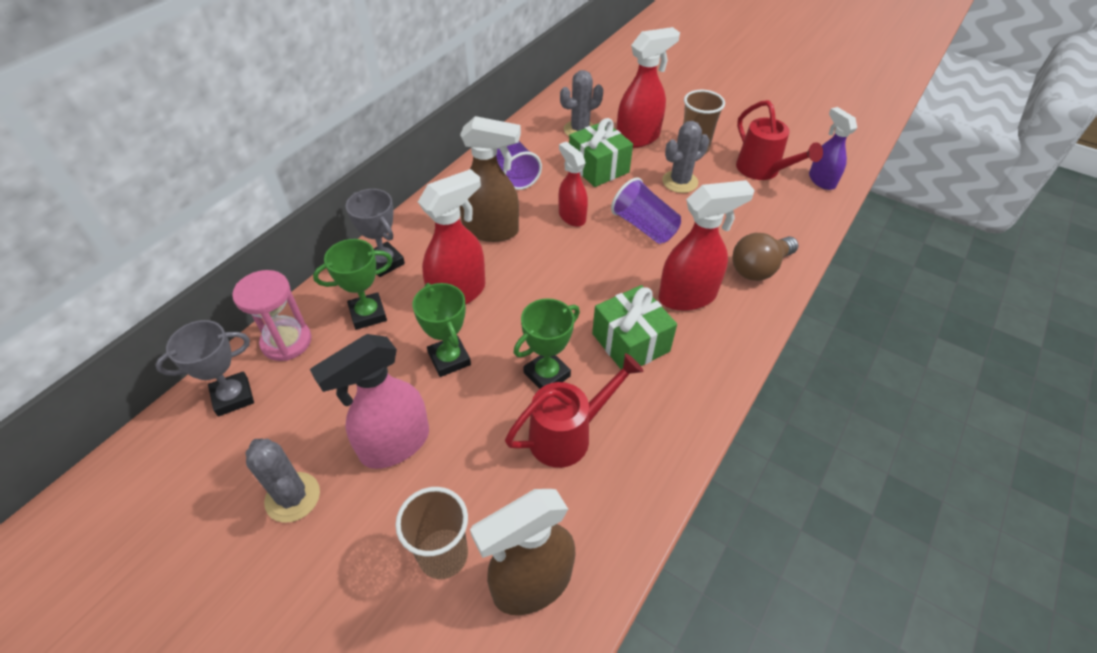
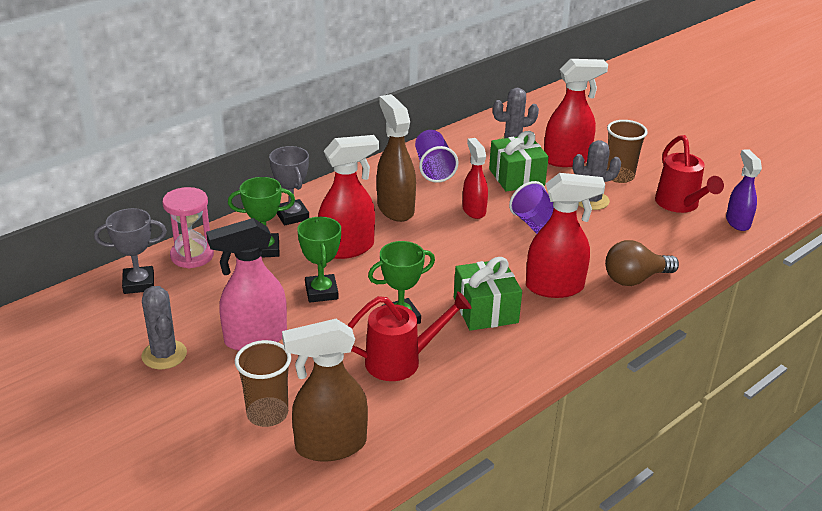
camera: 15 degrees right, 15 degrees down
(491, 230) = (395, 208): brown spray bottle -> brown spray bottle turned 135 degrees counterclockwise

